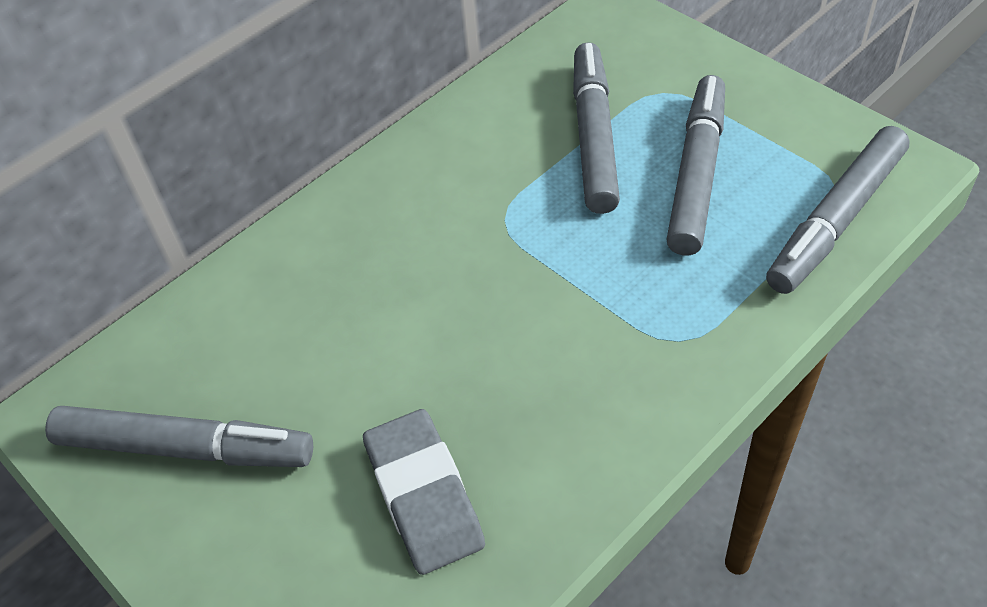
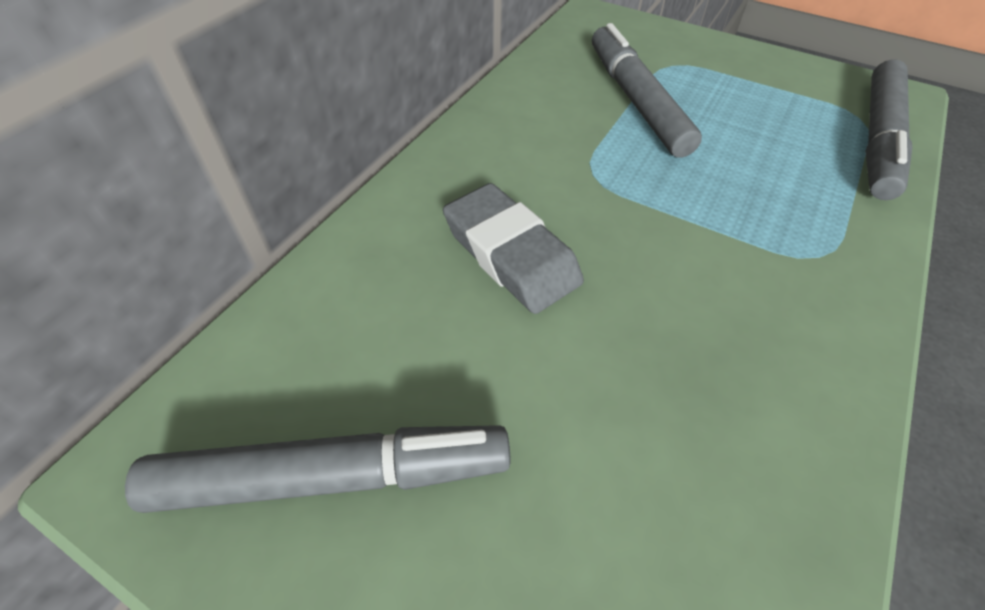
camera: 20 degrees left, 0 degrees up
(424, 496) = (660, 474): grey eraser -> grey eraser (511, 254)
(696, 173) = (741, 118): grey marker -> none

